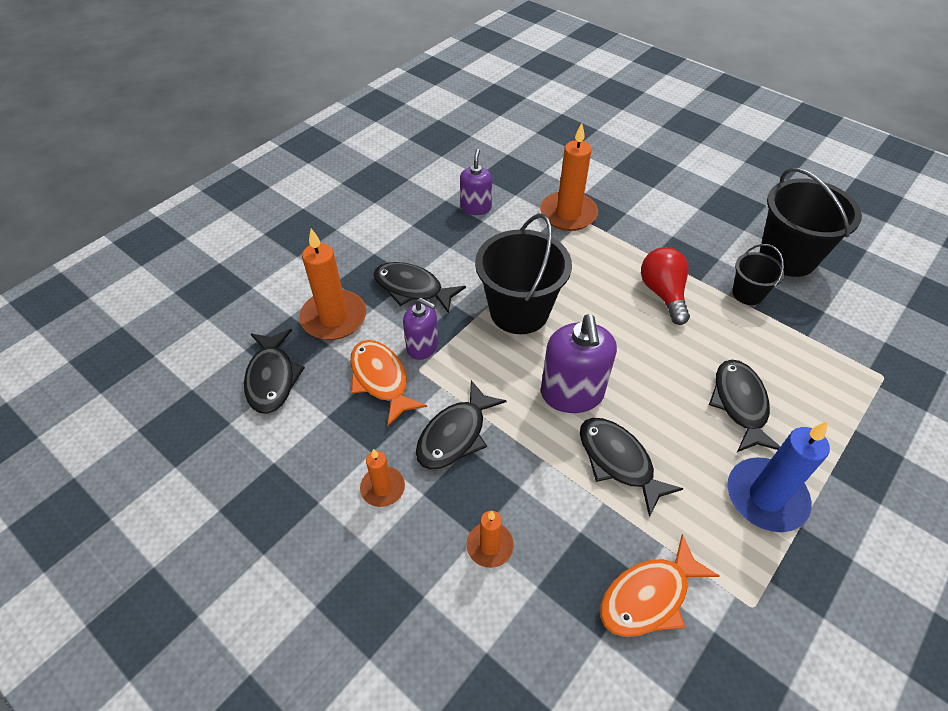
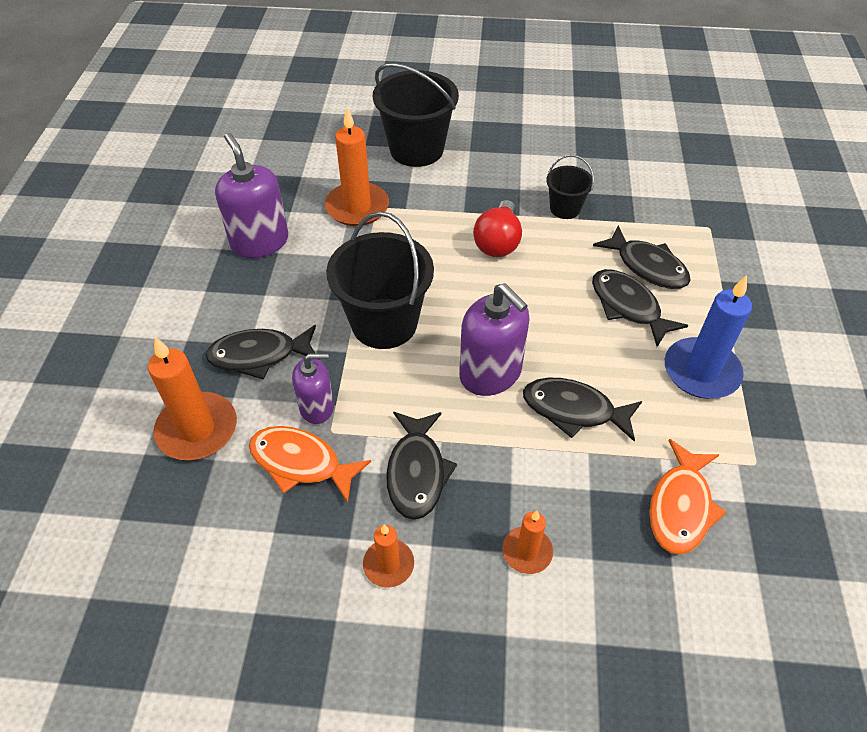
camera: 35 degrees left, 0 degrees up
(272, 378) = (179, 530): black fish -> black fish (647, 266)
(476, 207) = (260, 242): purple soap dispenser -> purple soap dispenser, size x1.62
(663, 293) = (498, 242): red light bulb -> red light bulb turned 120 degrees counterclockwise
(787, 257) = (572, 161): black bucket -> black bucket (416, 150)

